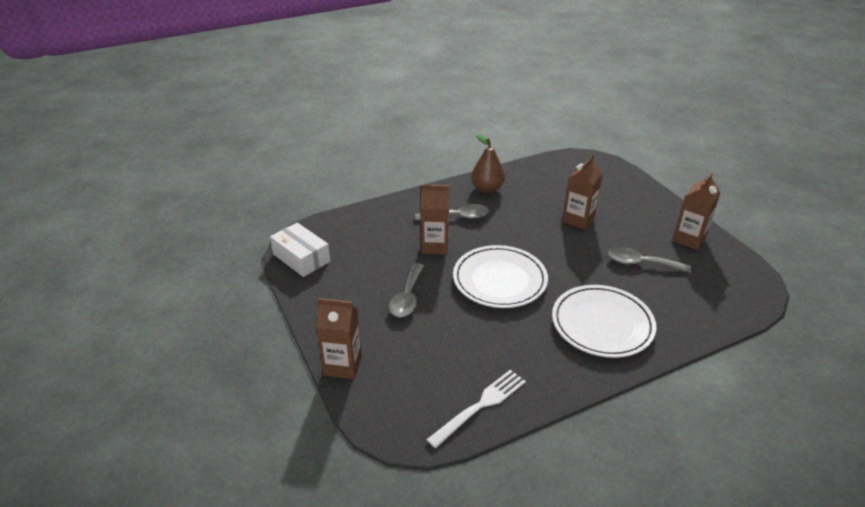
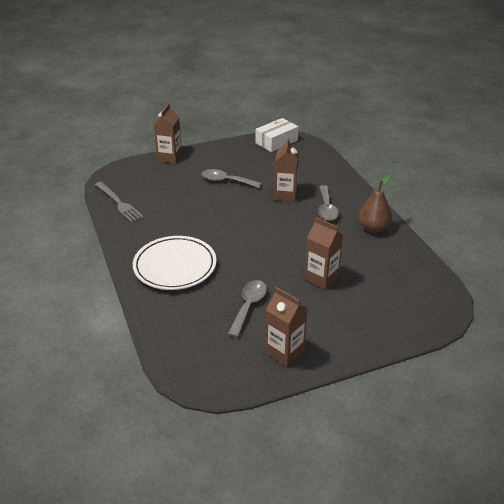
camera: 95 degrees right, 0 degrees up
(480, 405) = (119, 203): white fork -> grey fork
(499, 280) = (238, 222): white plate -> none

